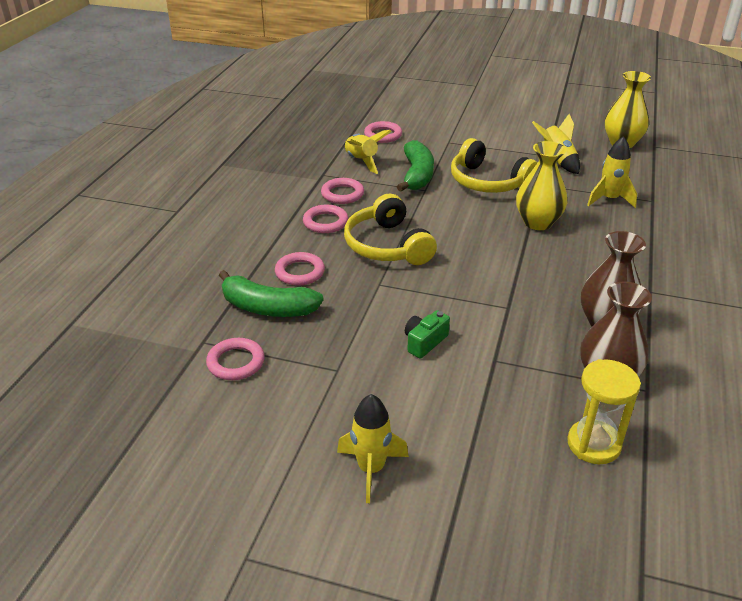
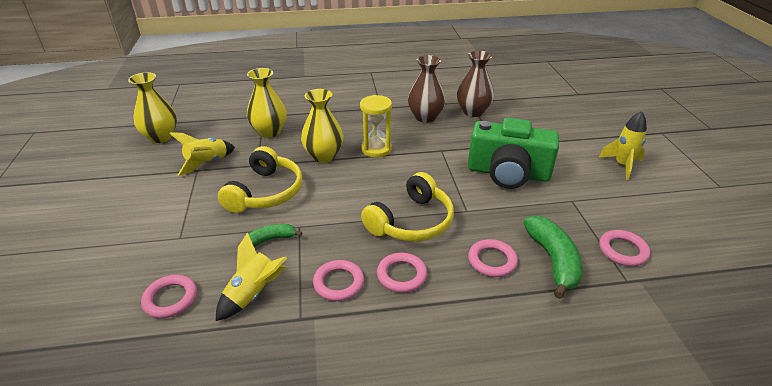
camera: 115 degrees left, 0 degrees up
(417, 175) = (270, 239): green banana -> green banana, size x0.57
(424, 342) = (508, 173): green camera -> green camera, size x2.39
(593, 444) = (524, 110): yellow hourglass -> yellow hourglass (376, 149)
(609, 199) = (269, 132): yellow rocket -> yellow vase

